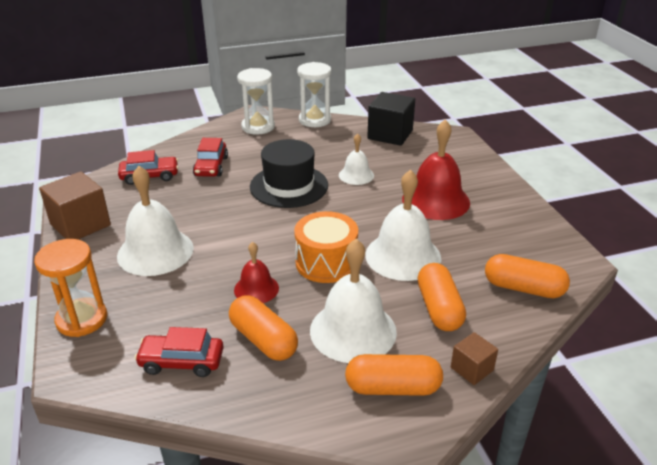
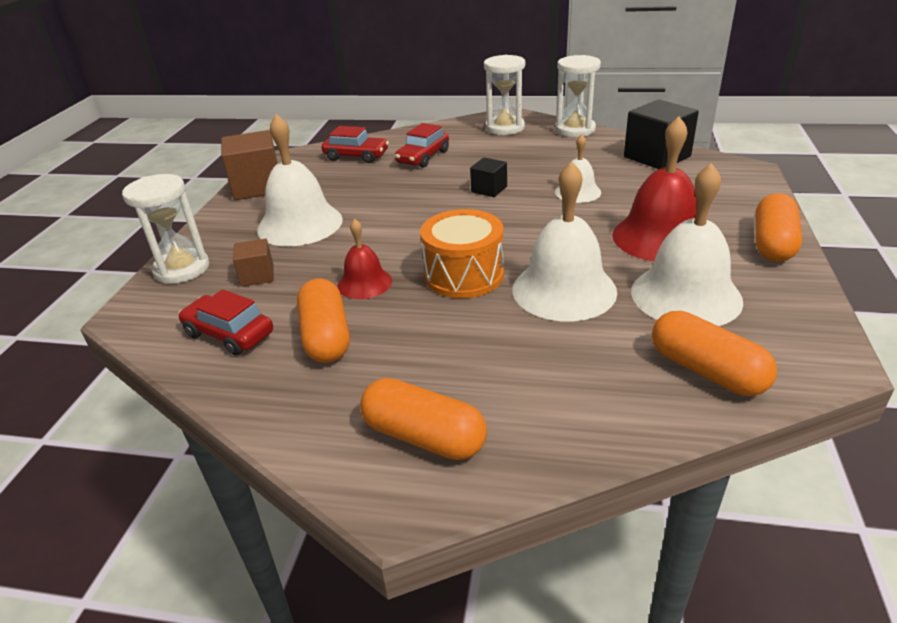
camera: 30 degrees right, 0 degrees up
(82, 319) = (182, 269): orange hourglass -> white hourglass
(289, 186) = (489, 189): black hat -> black cube
(353, 330) = (432, 356): white bell -> white bell (686, 295)
(439, 308) = (561, 362): orange capsule -> orange capsule (772, 243)
(472, 369) = (547, 450): brown cube -> brown cube (257, 276)

